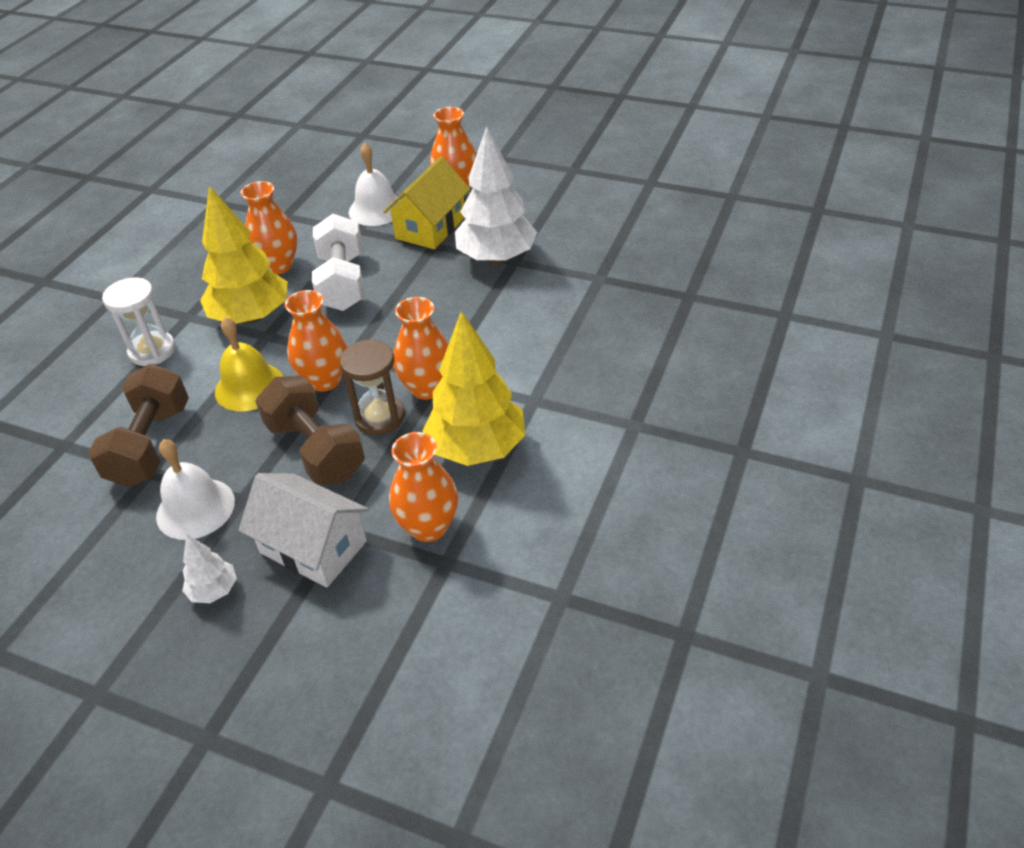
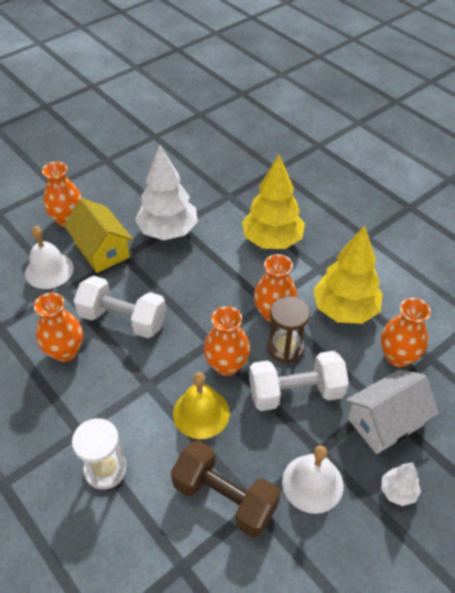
camera: 65 degrees left, 5 degrees up
(251, 317) = (117, 388): yellow tree -> yellow tree (272, 241)
(316, 450) = (295, 392): brown dumbbell -> white dumbbell

